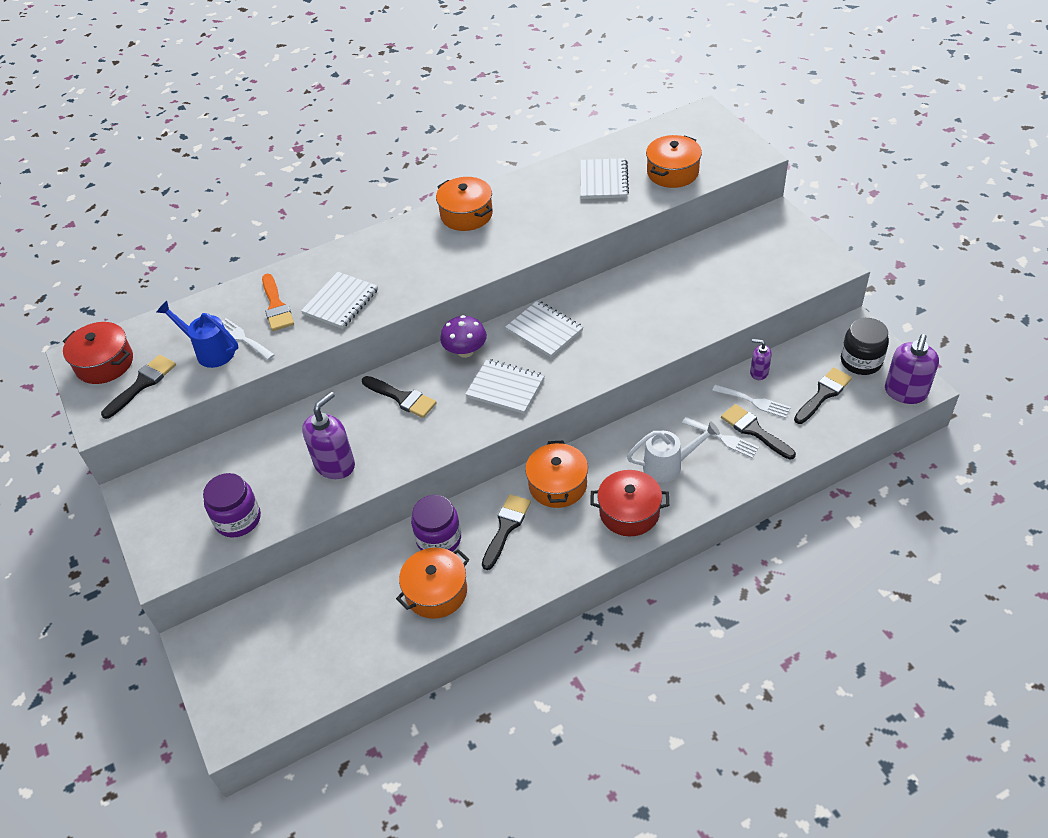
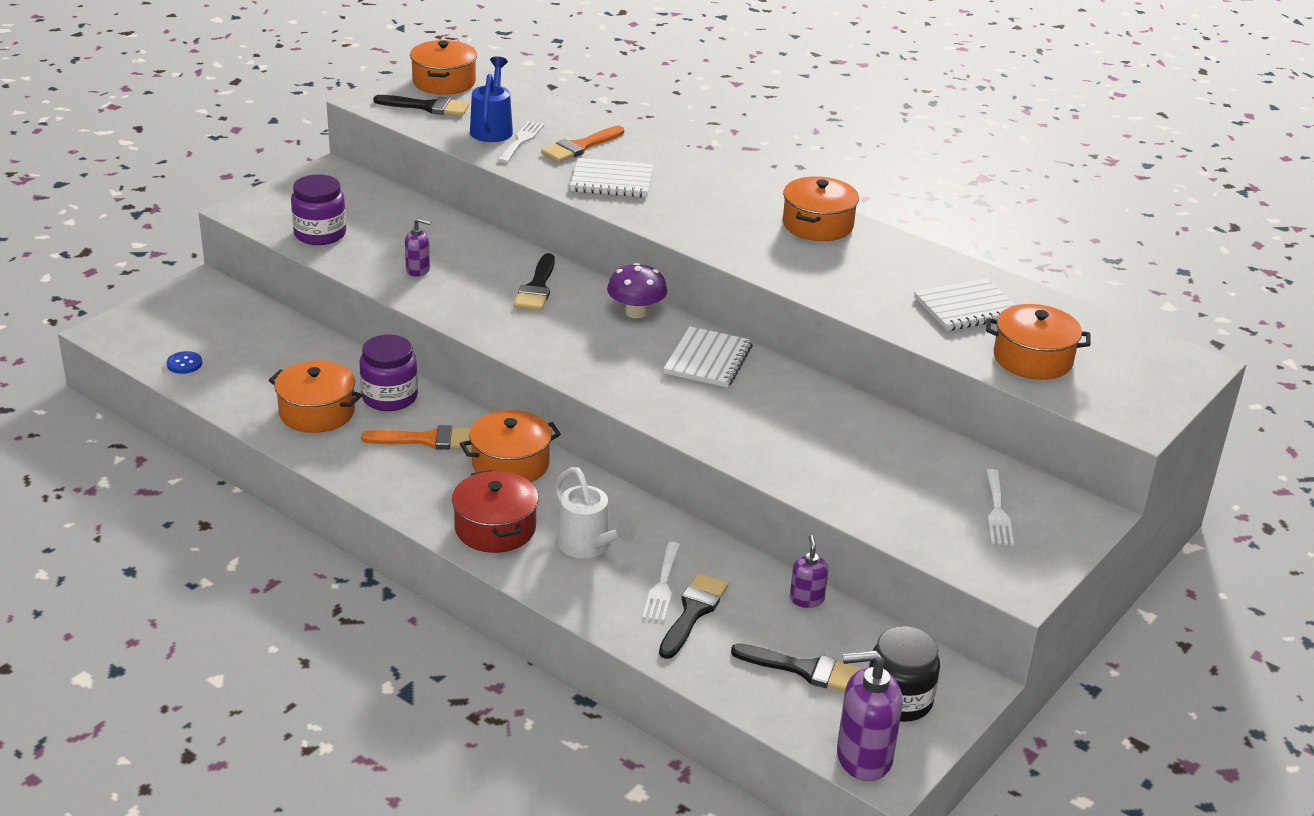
camera: 60 degrees right, 15 degrees down
(104, 363) = (444, 82): red pot -> orange pot
(316, 676) = (184, 364): none -> blue button
(335, 465) = (418, 270): purple soap dispenser -> purple soap dispenser, size x0.55
(505, 388) = (593, 352): white notebook -> none
(506, 527) = (427, 440): black brush -> orange brush
(754, 402) = (747, 604): white fork -> white fork (997, 511)

